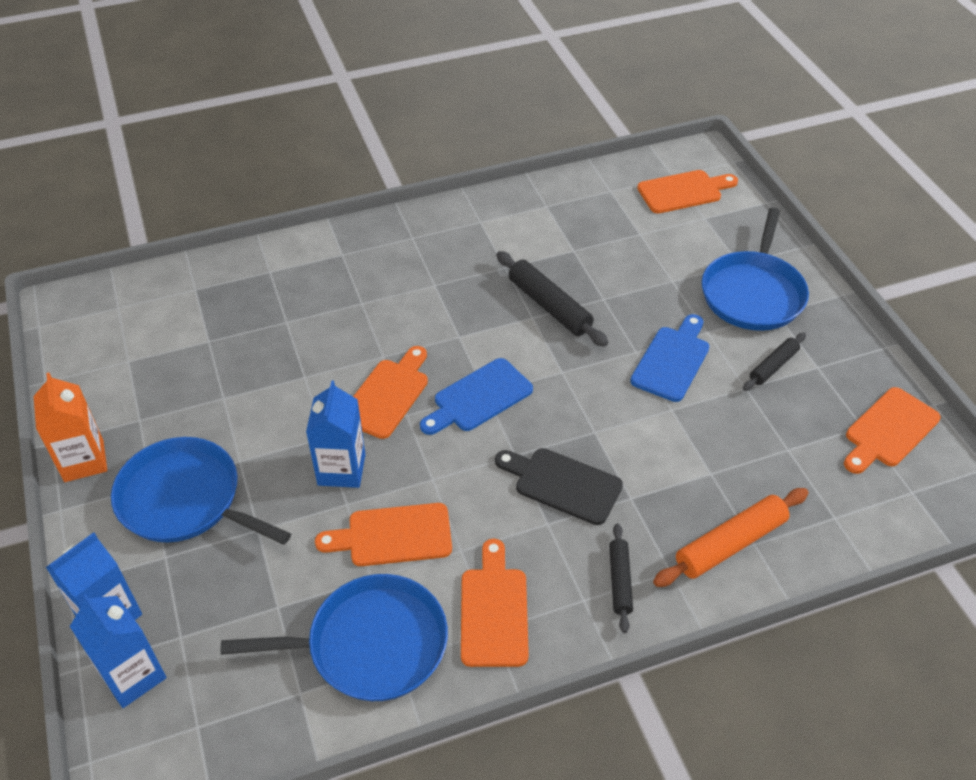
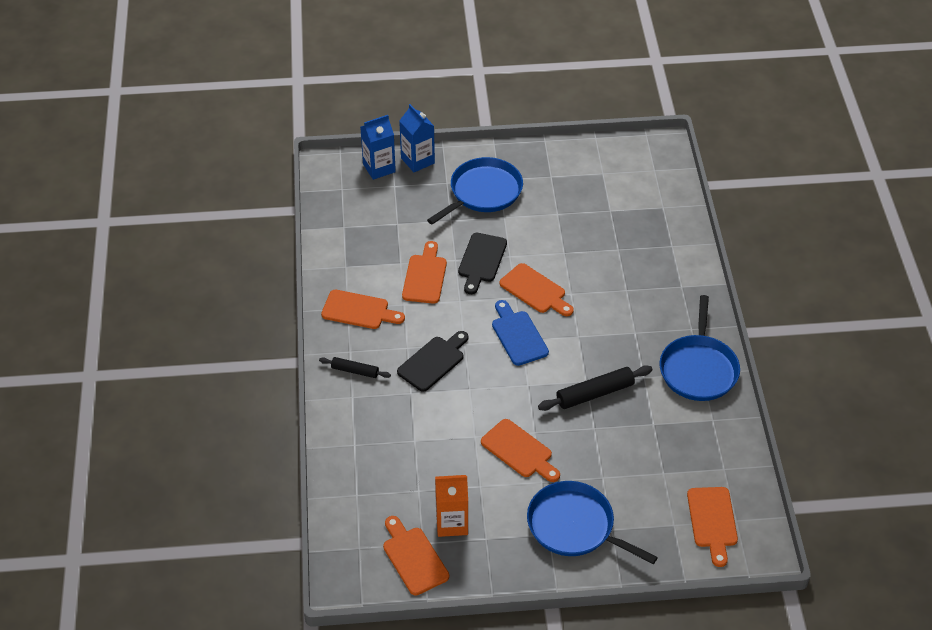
camera: 105 degrees right, 0 degrees up
(84, 461) = (526, 153): orange carton -> orange carton (452, 523)
(341, 469) = (481, 260): blue carton -> black cutting board
(370, 644) = (359, 257): blue pan -> blue pan (698, 369)
(672, 360) = (519, 451): blue cutting board -> orange cutting board
(730, 544) = (358, 432): orange rolling pin -> none
(773, 366) = (495, 510): black rolling pin -> none

